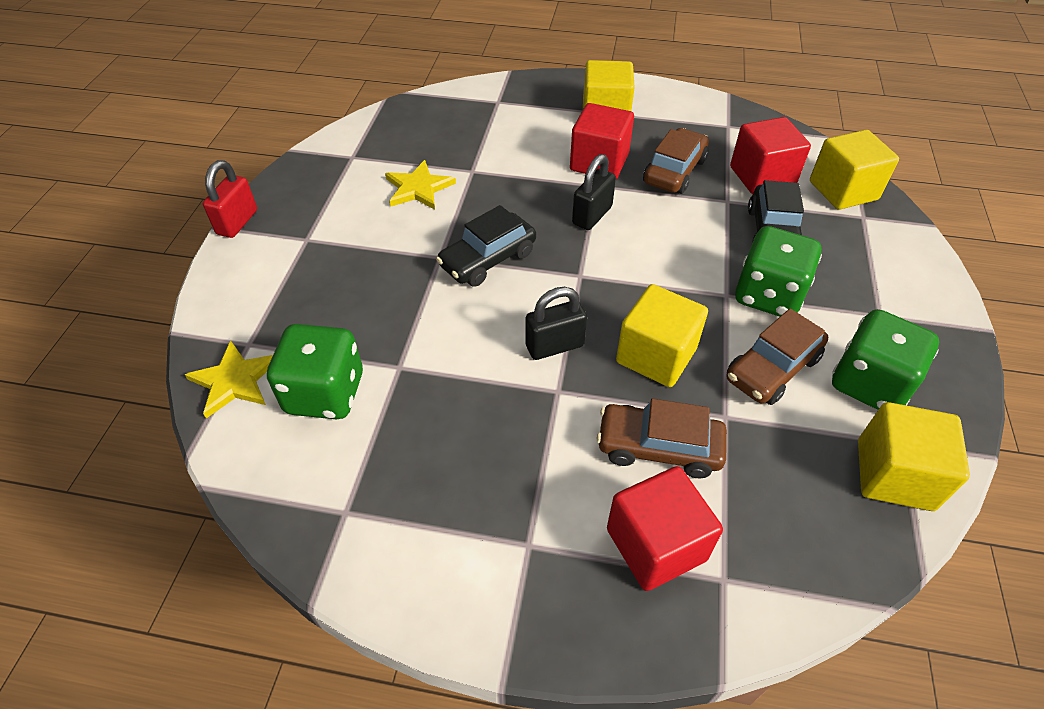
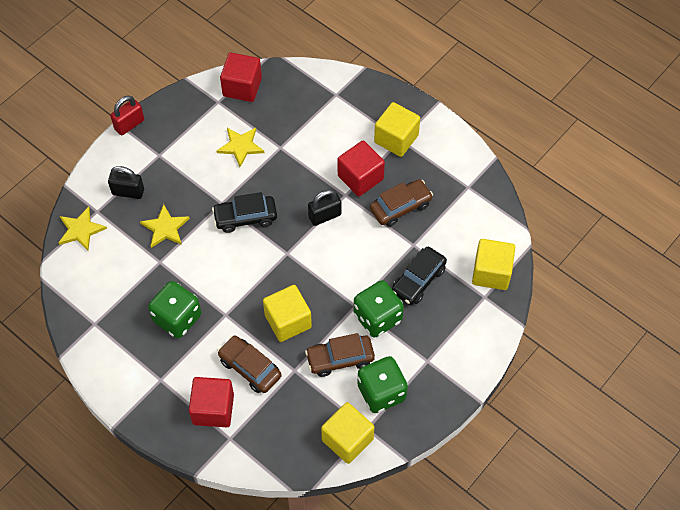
camera: 30 degrees right, 10 degrees up
(325, 393) = (117, 259): green dice -> green dice (177, 318)
(377, 319) = (165, 228): none -> yellow star
(554, 346) = (242, 289): black padlock -> black padlock (128, 192)
(762, 177) = (451, 237): red cube -> red cube (242, 87)

